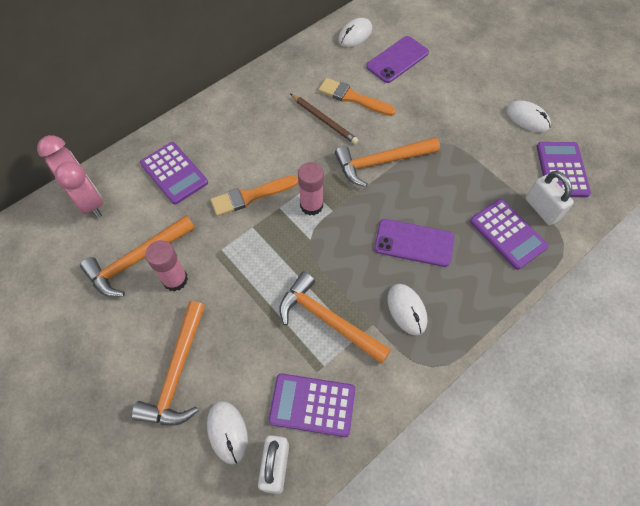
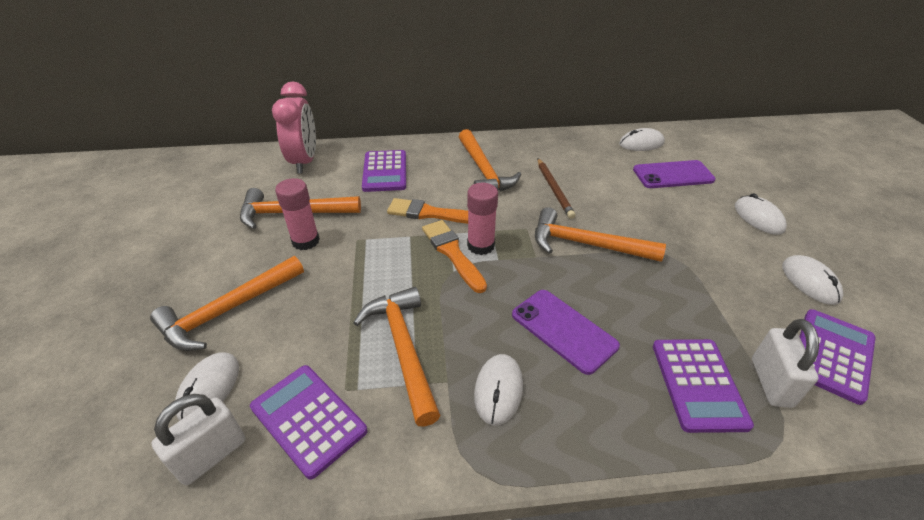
camera: 35 degrees right, 20 degrees down
(256, 129) = (483, 171): none -> orange hammer
(353, 98) = (599, 185): orange brush -> orange brush (452, 253)
(473, 75) = (758, 218): none -> white mouse

